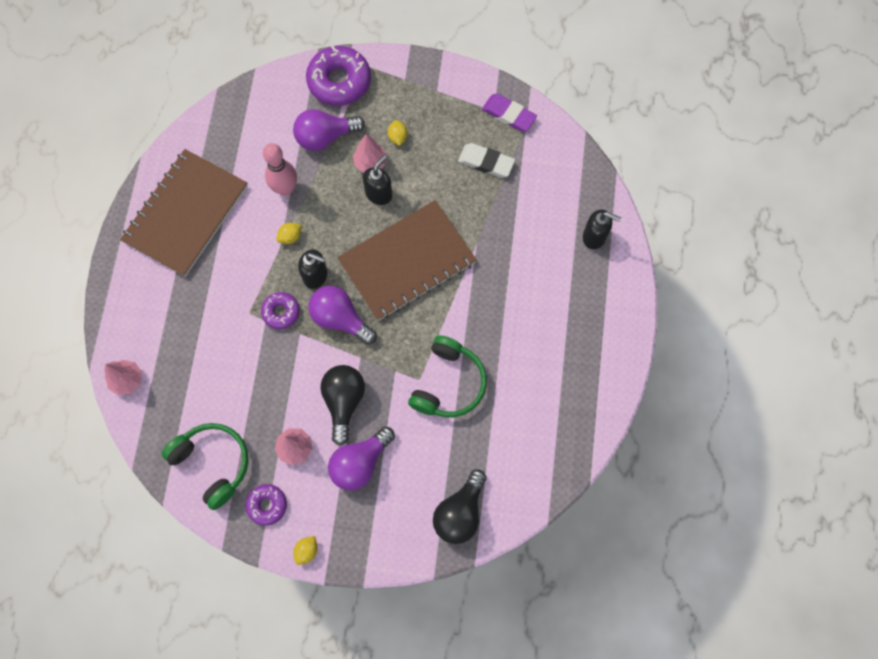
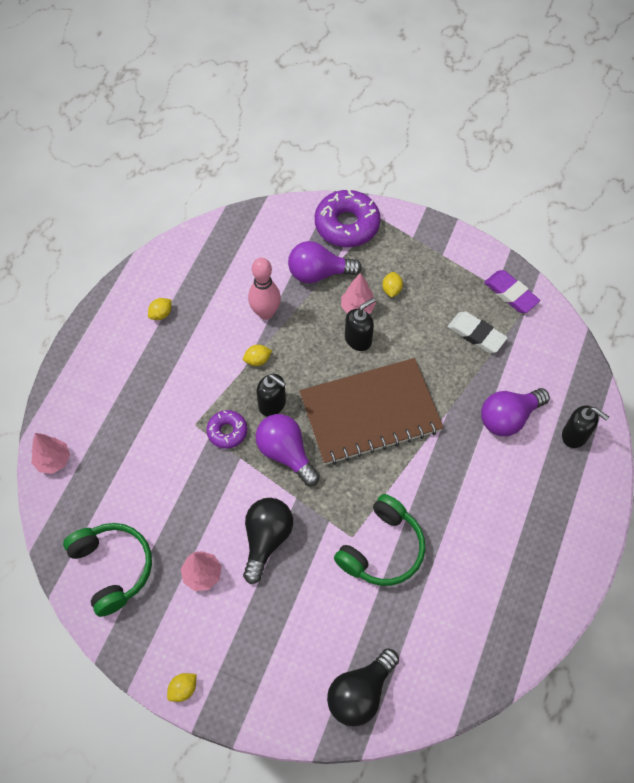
camera: 15 degrees right, 10 degrees down
(186, 214) = (161, 314): brown notebook -> yellow lemon
(267, 505) = (156, 627): purple donut -> none
(360, 463) = (266, 609): purple light bulb -> purple light bulb (508, 418)

